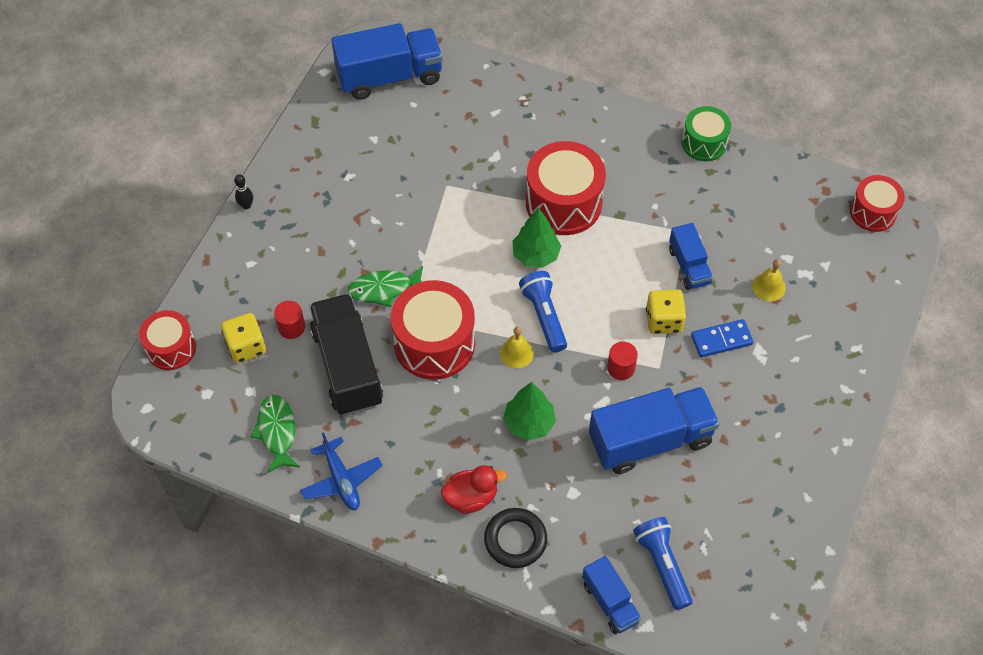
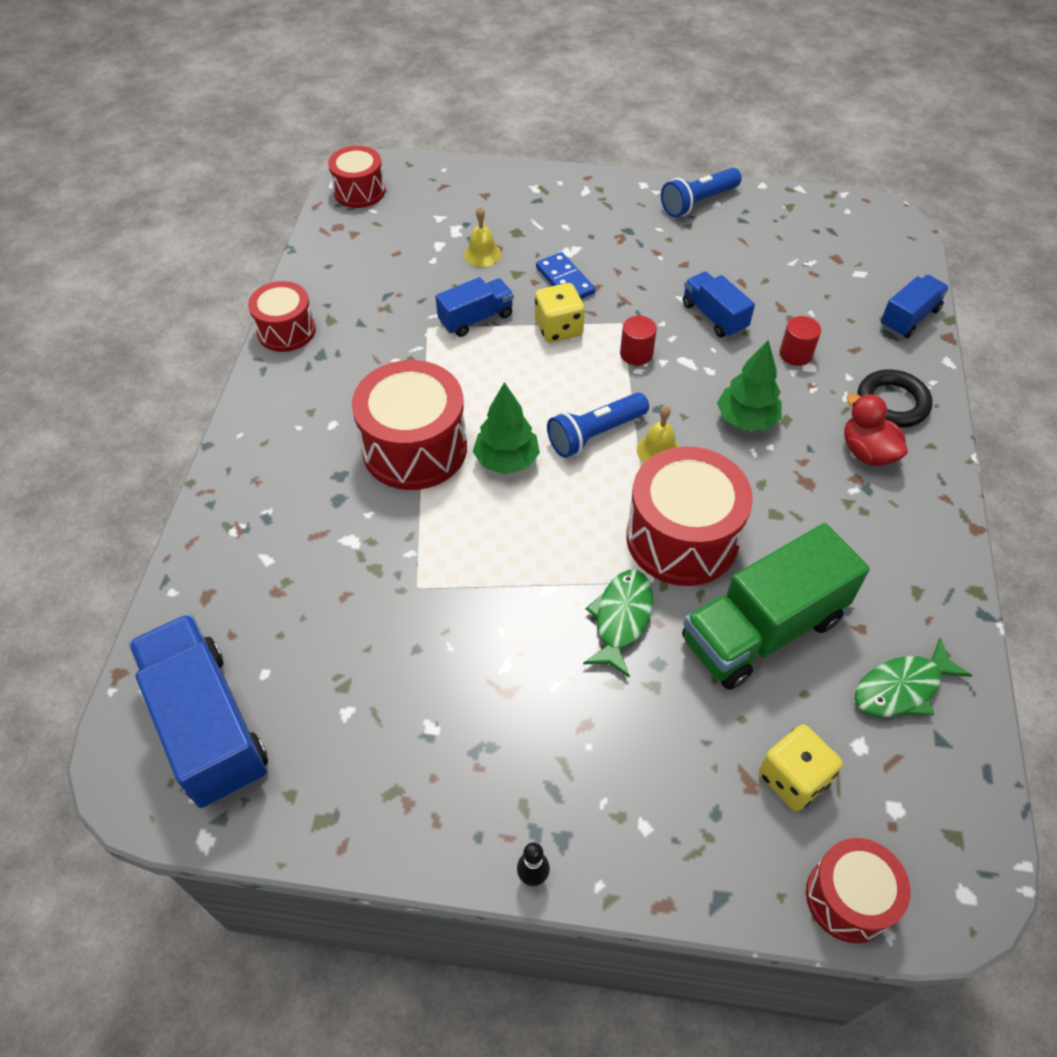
camera: 105 degrees left, 5 degrees down
(291, 327) = (732, 723): red cylinder -> red cylinder (795, 354)
(341, 480) = (923, 589): blue plane -> none
(347, 367) = (762, 630): black truck -> green truck
(384, 289) = (621, 619): green fish -> green fish turned 135 degrees counterclockwise
(650, 440) = (714, 316): blue truck -> blue truck, size x0.54
(662, 565) = (846, 287): blue flashlight -> blue flashlight (698, 203)
(704, 143) = (286, 331): green drum -> red drum

